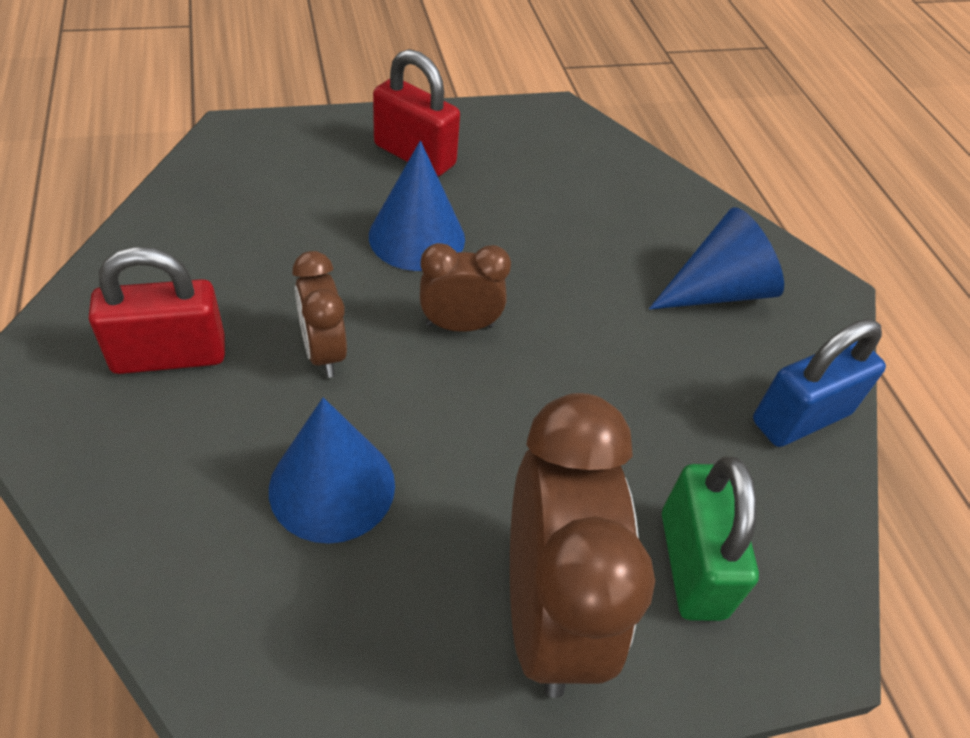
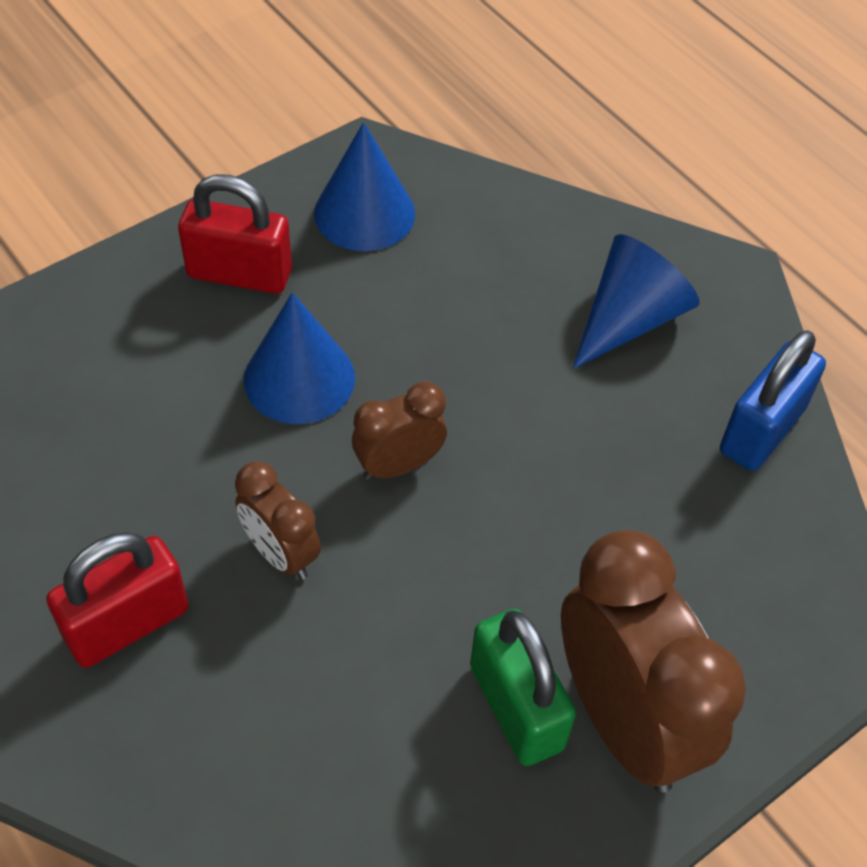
camera: 20 degrees left, 5 degrees up
(332, 486) = (371, 689): blue cone -> blue cone (364, 213)
(692, 564) = (726, 620): green padlock -> green padlock (516, 707)

